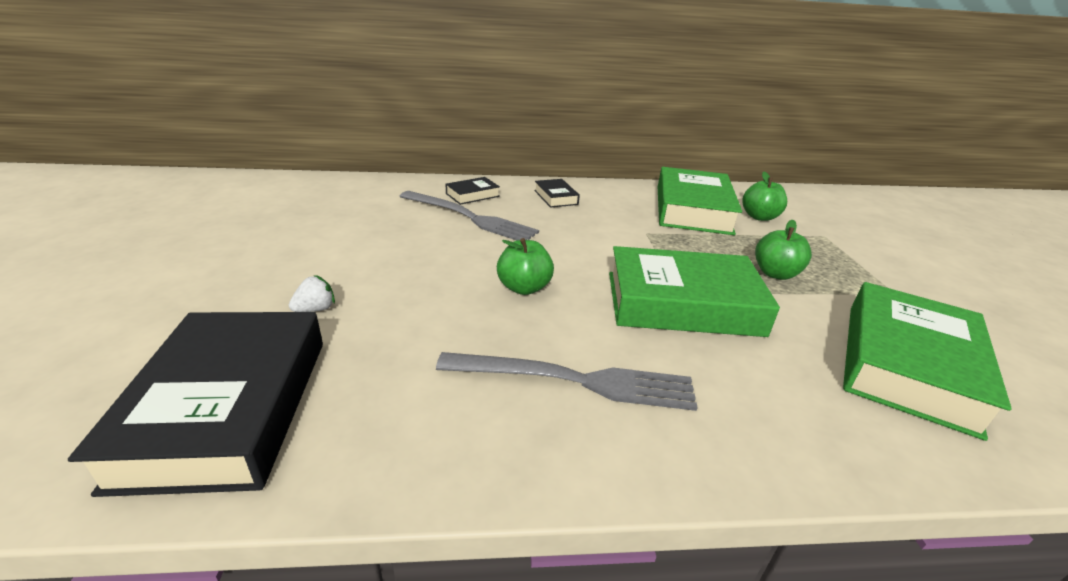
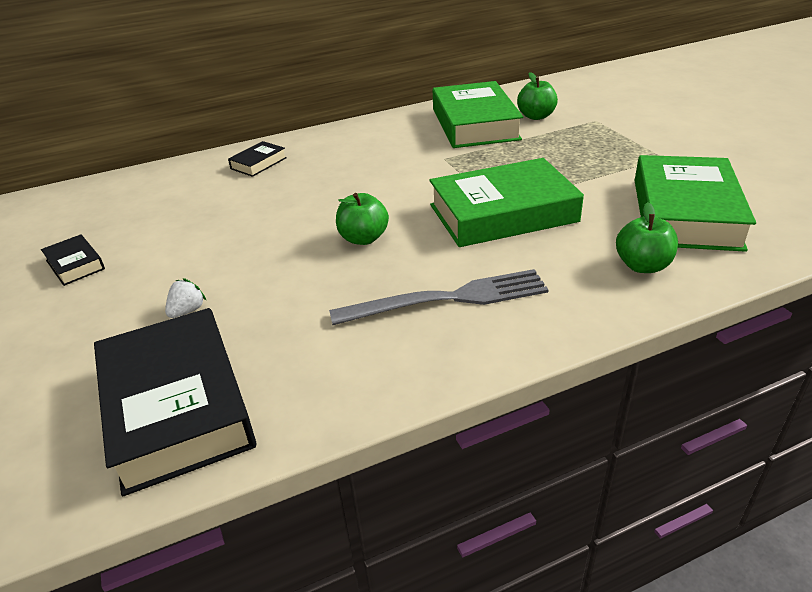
camera: 15 degrees left, 5 degrees up
(469, 217) = (271, 187): grey fork -> none
(556, 197) = (342, 144): black book -> black book (75, 264)
(775, 274) = (567, 166): green apple -> green apple (642, 266)

